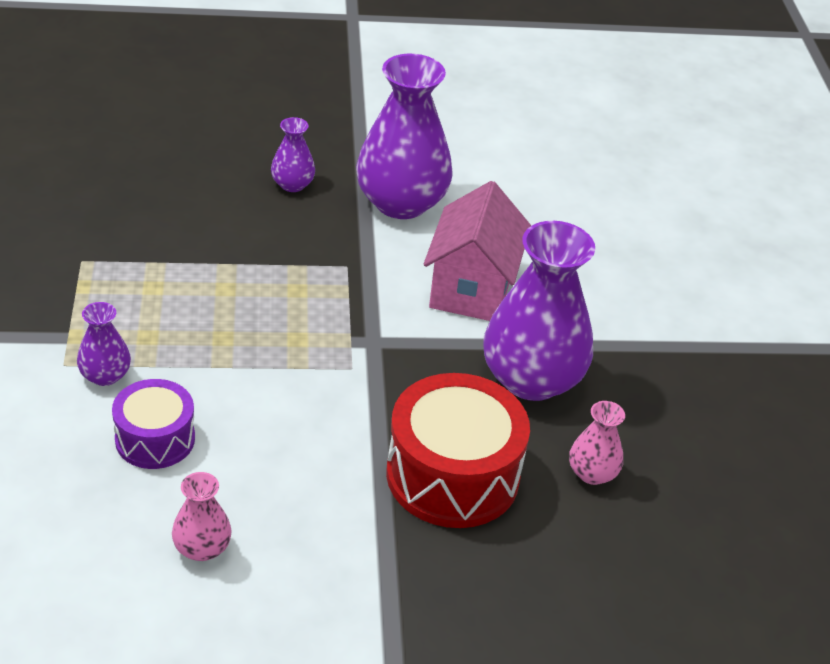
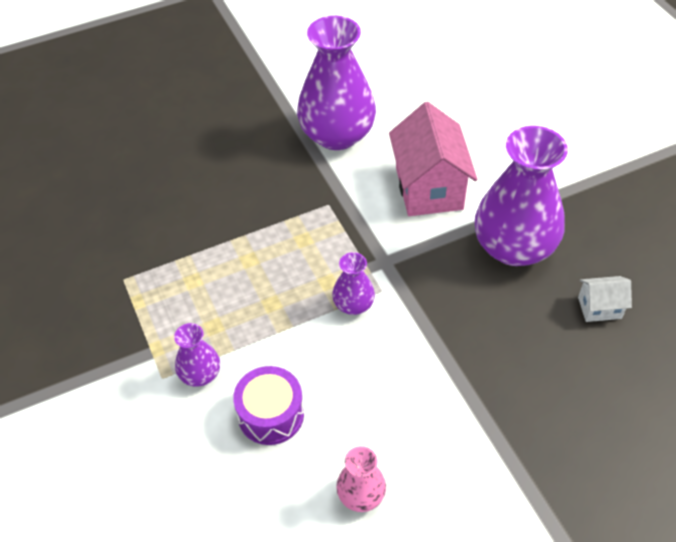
camera: 15 degrees left, 10 degrees up
(292, 184) = (248, 149): purple vase -> purple vase (353, 304)
(452, 475) = (505, 351): red drum -> none
(592, 473) = (599, 308): pink vase -> white house

